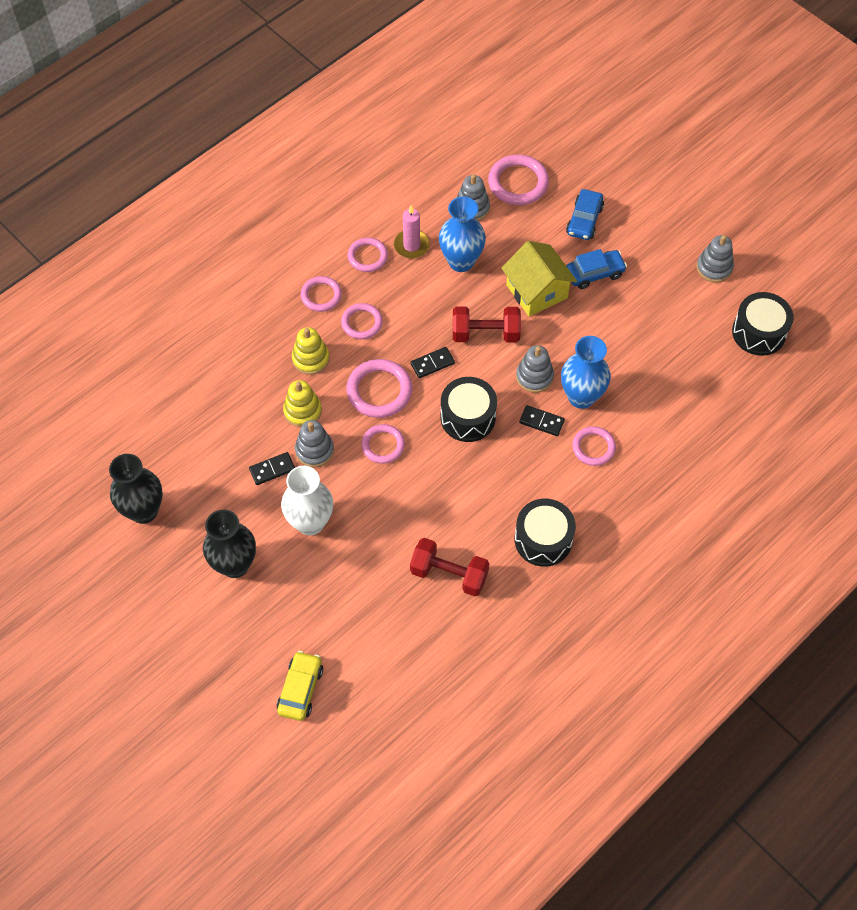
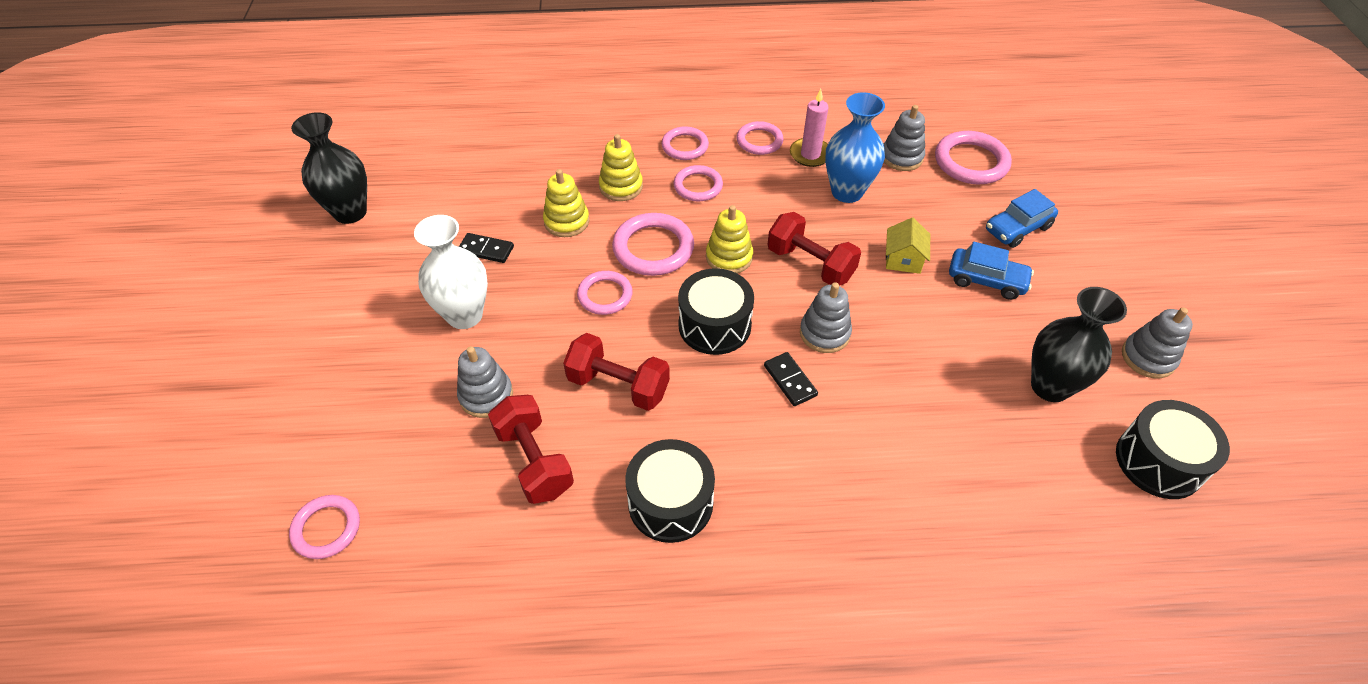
camera: 40 degrees right, 10 degrees down
(235, 565) = (361, 304): black vase -> black vase (1050, 386)
(300, 689) = (273, 460): yellow car -> none
(314, 450) = (539, 259): grey stacking toy -> grey stacking toy (486, 395)
(432, 364) = (729, 257): black domino -> yellow stacking toy
(450, 496) = (618, 385): none -> red dumbbell
(536, 291) = (903, 259): yellow house -> yellow house, size x0.57
(581, 397) = (860, 386): blue vase -> none
(593, 447) = (825, 446): pink ring -> pink ring (326, 528)

